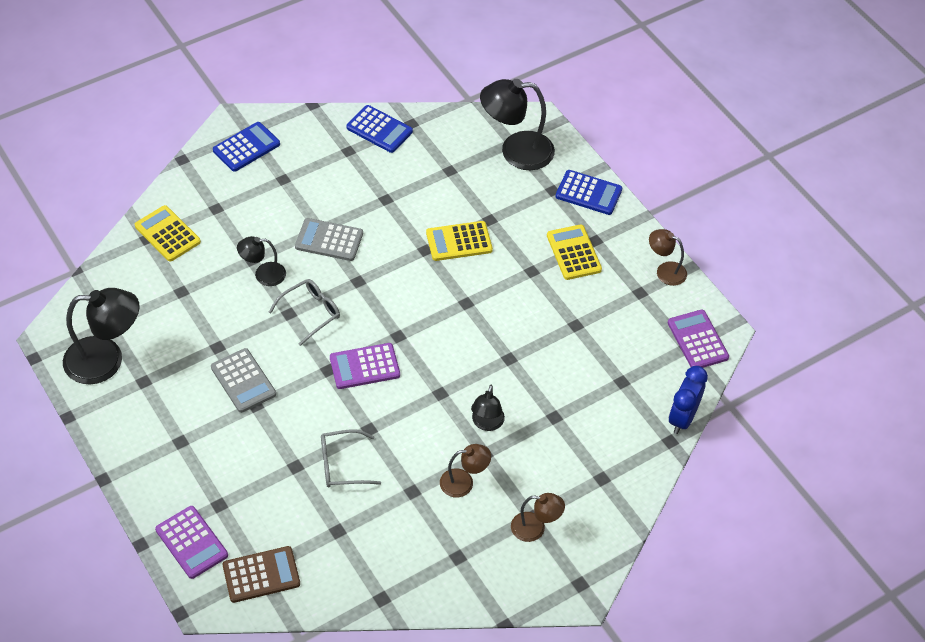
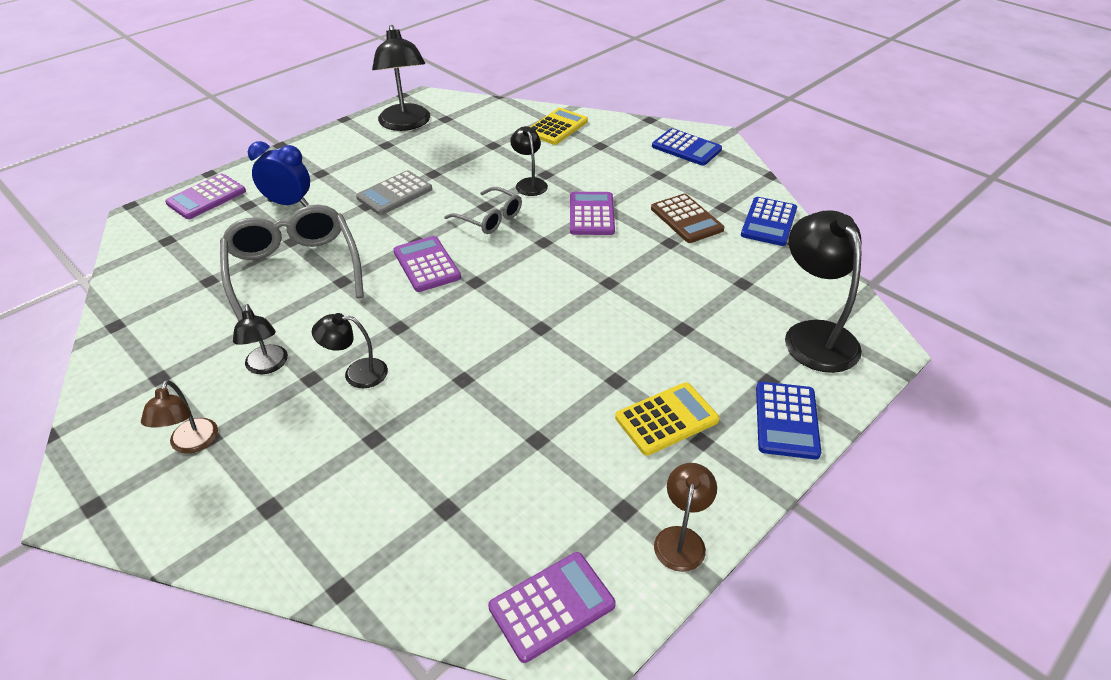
camera: 80 degrees right, 10 degrees down
(261, 575) = (162, 241): brown calculator -> brown calculator (686, 219)
(329, 240) = (591, 214): grey calculator -> purple calculator
(342, 465) = (294, 270): grey glasses -> grey glasses, size x1.83
(459, 241) = (634, 307): yellow calculator -> none
(464, 482) = (267, 366): brown lamp -> black lamp
(682, 418) = (386, 602): blue clock -> blue clock (288, 203)

